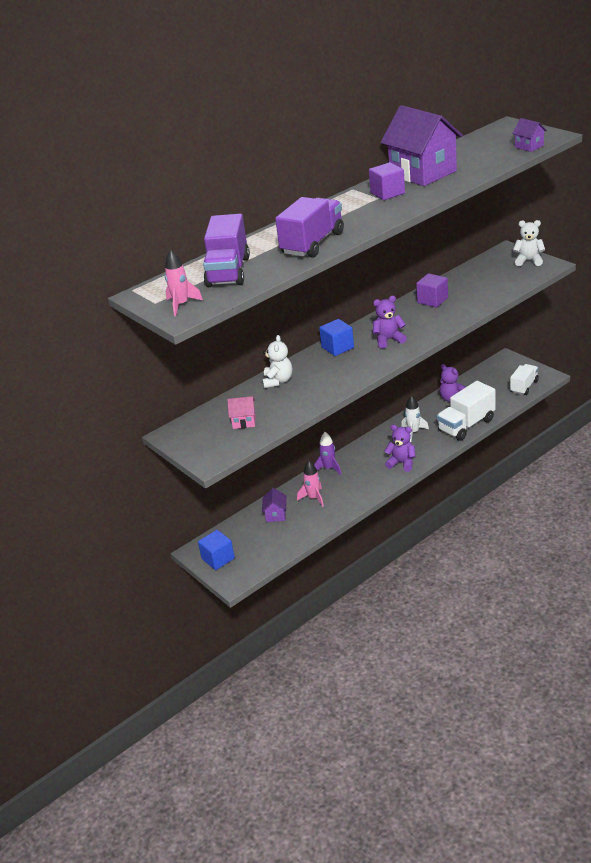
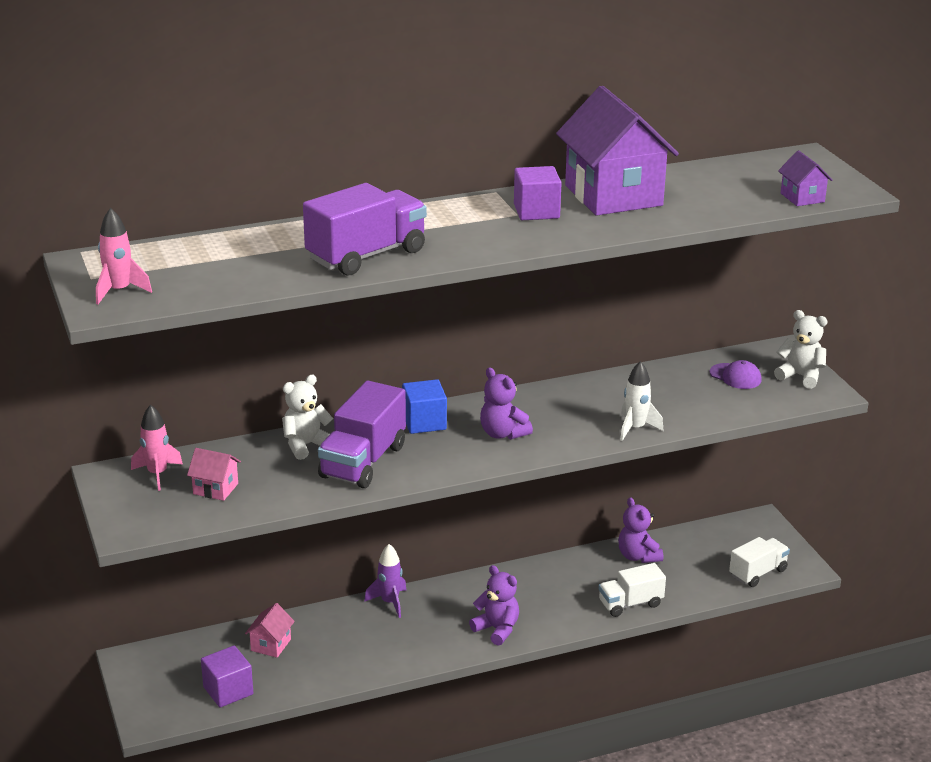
camera: 15 degrees right, 5 degrees down
(218, 558) = (151, 681): blue cube -> none
(228, 272) = (221, 263): purple truck -> purple truck (363, 461)
(276, 515) = (271, 645): purple house -> pink house
(278, 381) = (306, 445): white teddy bear -> white teddy bear turned 150 degrees counterclockwise
(313, 498) = (338, 638): pink rocket -> pink rocket (157, 474)
(388, 340) = (503, 433): purple teddy bear -> purple teddy bear turned 135 degrees counterclockwise
(413, 432) = (546, 589): white rocket -> white rocket (635, 428)
(432, 300) = (612, 394): purple cube -> purple cube (228, 691)
(466, 425) = (630, 604): white truck -> white truck, size x0.63
(493, 271) = (735, 376): none -> purple cap

